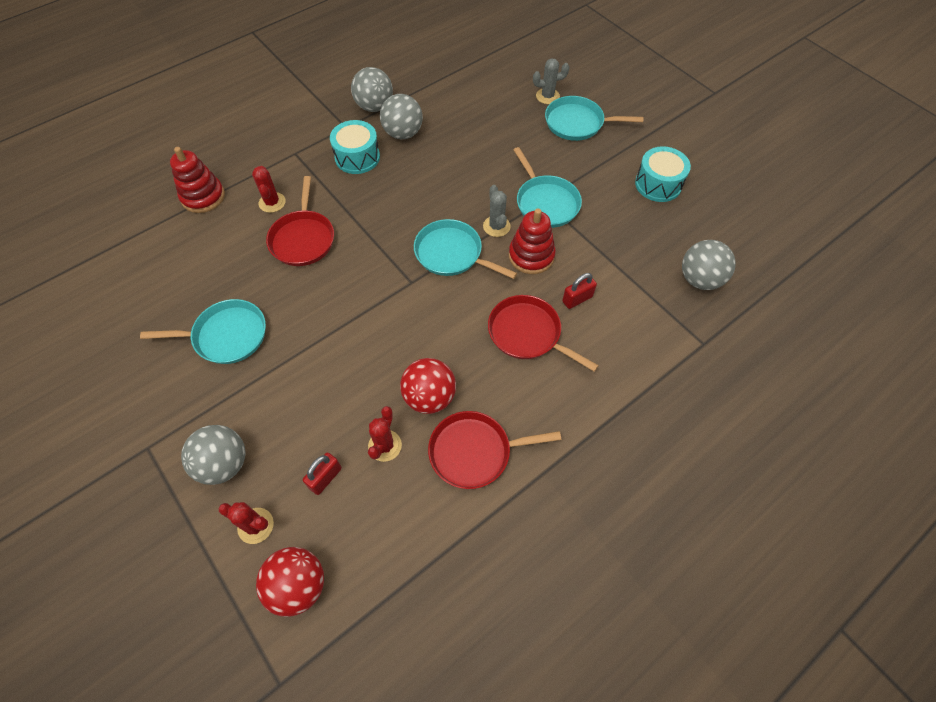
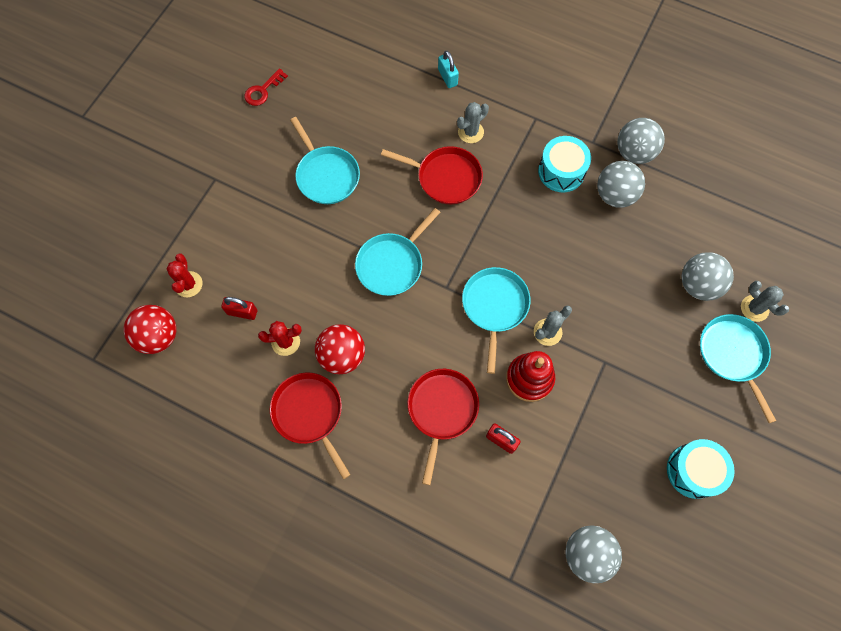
camera: 65 degrees right, 10 degrees up
(80, 357) = (263, 90): none -> red key
(203, 197) = (447, 77): red stacking toy -> turquoise padlock
(224, 463) = (224, 236): grey ball -> grey ball (698, 285)
(272, 202) = (470, 132): red cactus -> grey cactus
(303, 239) = (446, 178): red pan -> red pan turned 135 degrees counterclockwise
(546, 203) = (602, 366): turquoise pan -> turquoise pan (392, 264)

